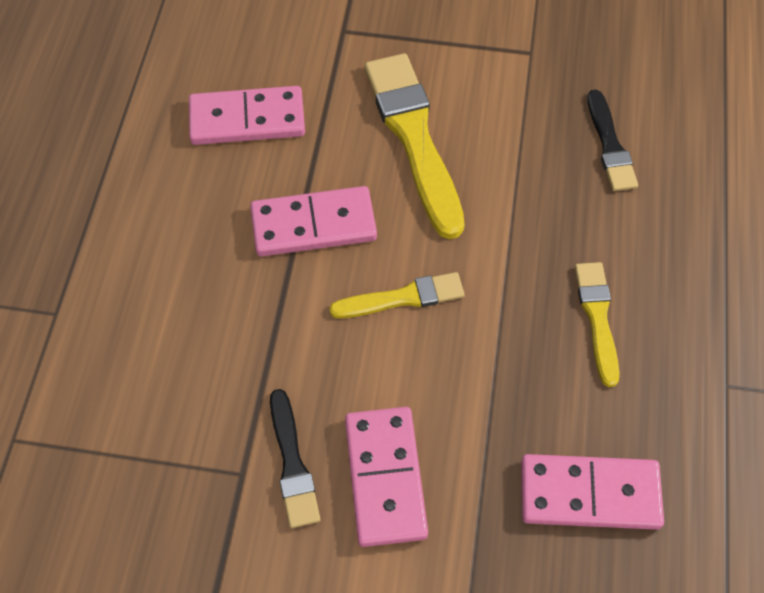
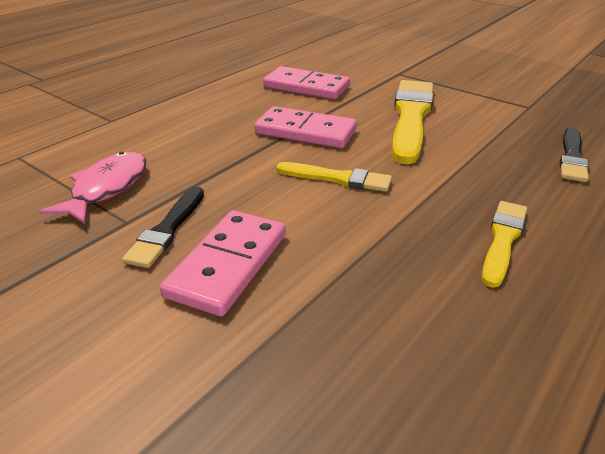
camera: 30 degrees right, 25 degrees down
(174, 437) = (106, 188): none -> pink fish
(589, 494) = (413, 355): pink domino -> none

